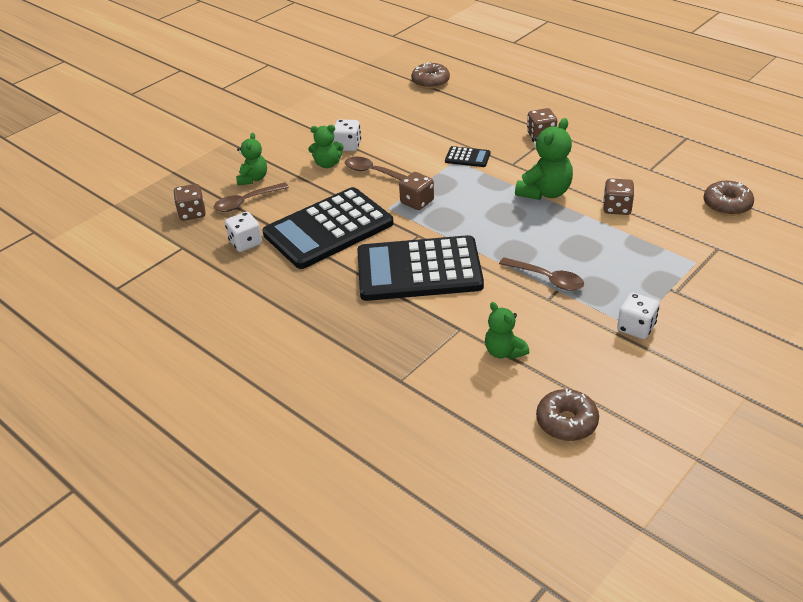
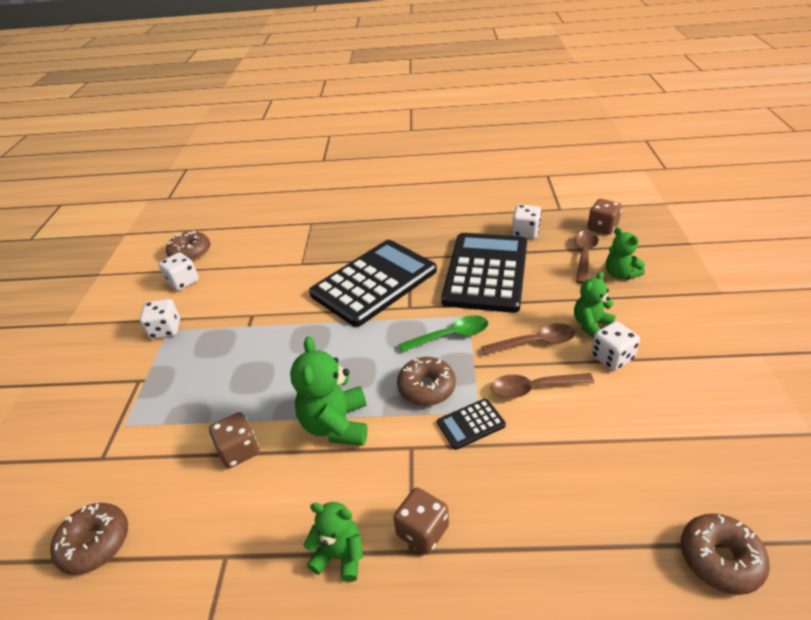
camera: 140 degrees right, 0 degrees up
(417, 202) = (450, 336): brown dice -> green spoon
(470, 183) = (426, 388): none -> brown donut
(504, 352) = (258, 266): green teddy bear -> green teddy bear (340, 555)
(547, 279) = (263, 330): brown spoon -> brown spoon (534, 388)
(595, 379) = (183, 282): none -> white dice

